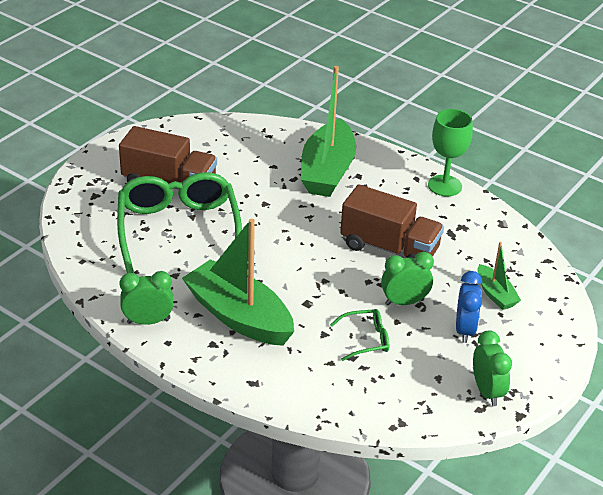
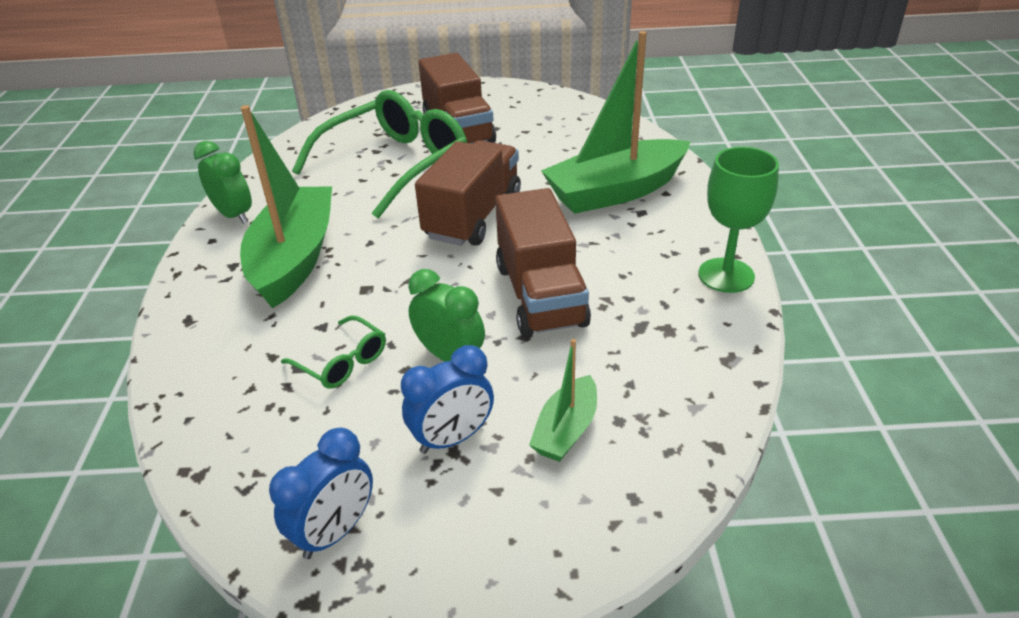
camera: 55 degrees right, 0 degrees up
(284, 231) = (473, 216): none -> brown truck
(487, 391) = (335, 532): green clock -> blue clock

